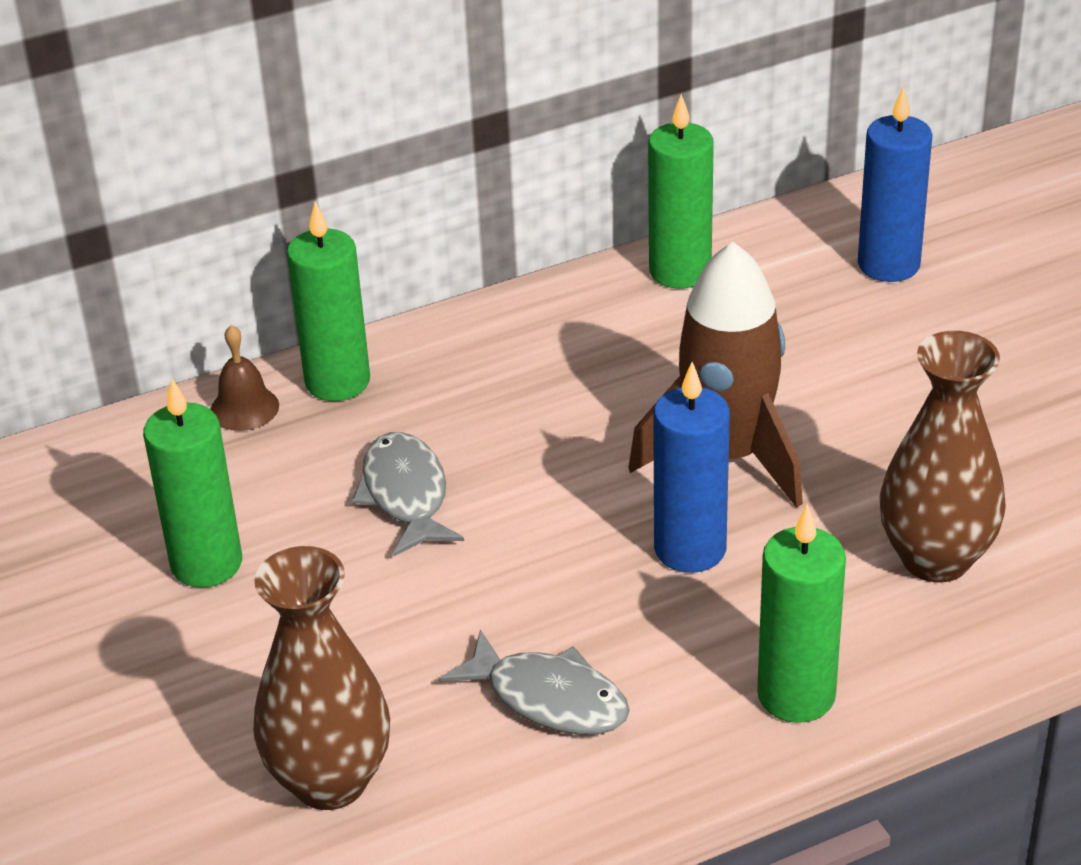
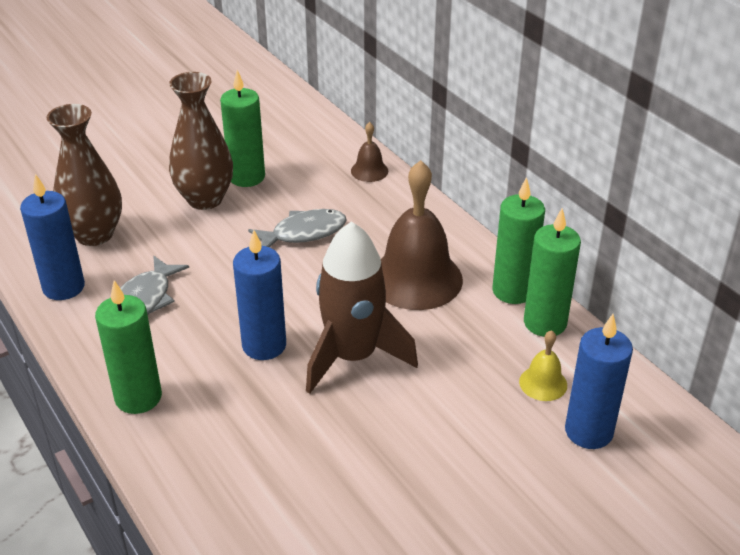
camera: 80 degrees right, 0 degrees up
(337, 382) = (397, 198): green candle -> green candle (513, 291)
(489, 816) = (63, 287): none -> blue candle
(557, 379) = (416, 278): none -> brown bell
(799, 288) = (543, 383): none -> yellow bell
(935, 559) = (259, 461): brown vase -> brown vase (205, 199)

